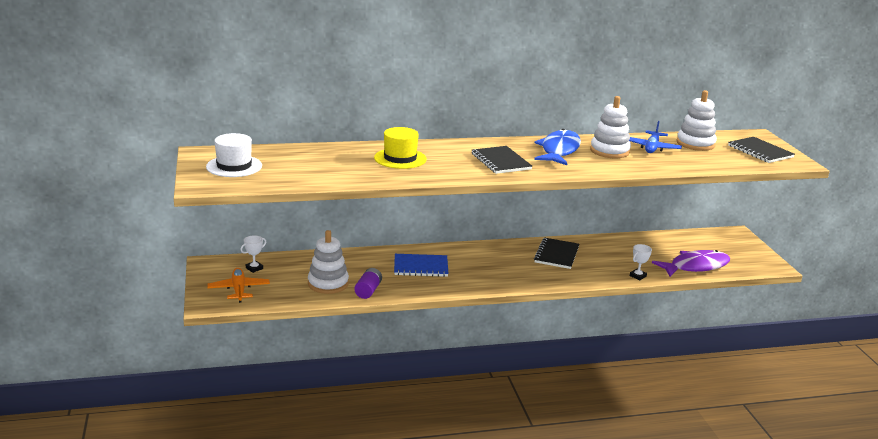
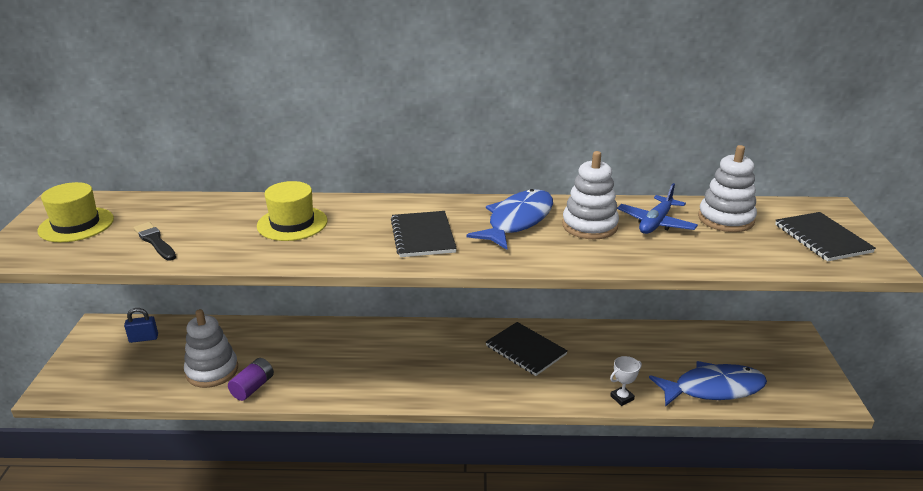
camera: 15 degrees right, 5 degrees up
(234, 166) = (76, 225): white hat -> yellow hat
(239, 290) = (103, 370): orange plane -> none
(254, 268) = (143, 338): white trophy -> blue padlock
(308, 173) = (155, 241): none -> black brush
(421, 267) = (340, 354): blue notebook -> none
(557, 255) = (525, 350): black notebook -> black notebook turned 75 degrees counterclockwise
(695, 266) = (713, 388): purple fish -> blue fish

